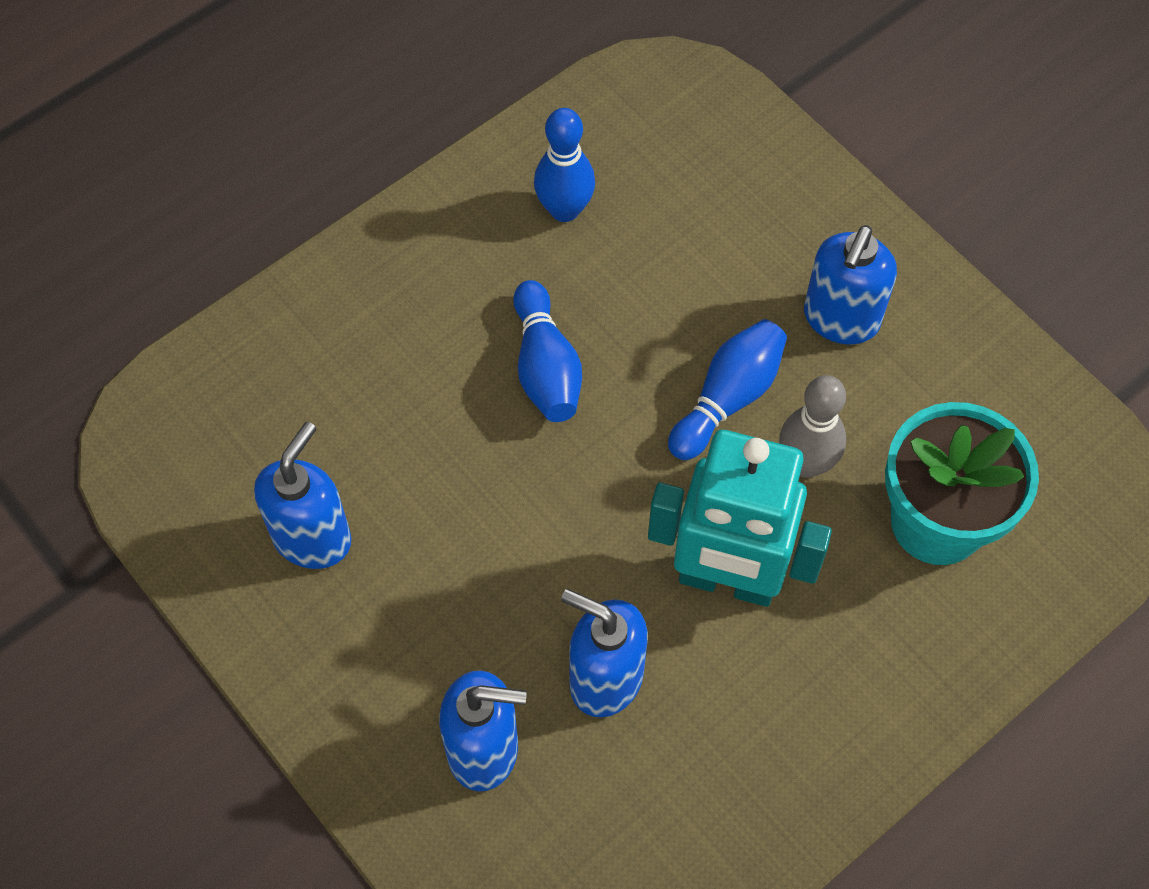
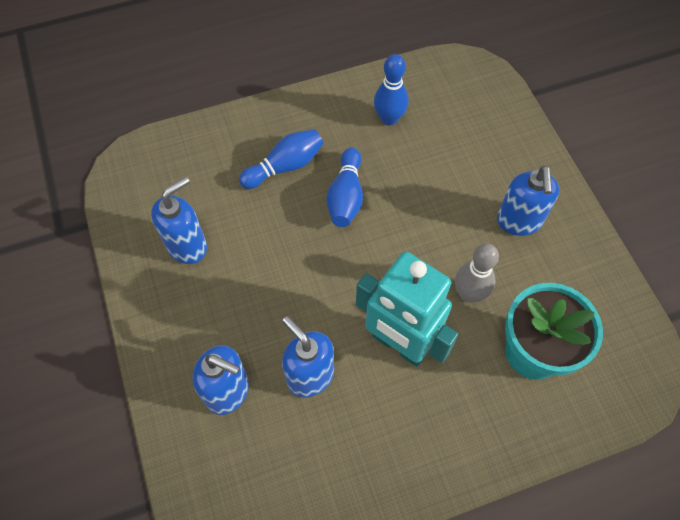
camera: 20 degrees right, 0 degrees up
(728, 398) = (439, 244): blue bowling pin -> blue bowling pin (285, 166)
(840, 319) = (519, 221): blue soap dispenser -> blue soap dispenser turned 45 degrees counterclockwise

